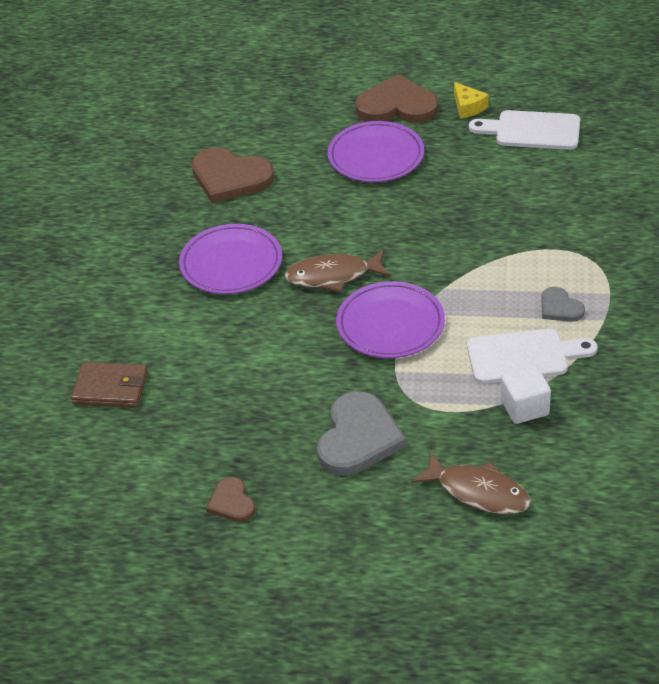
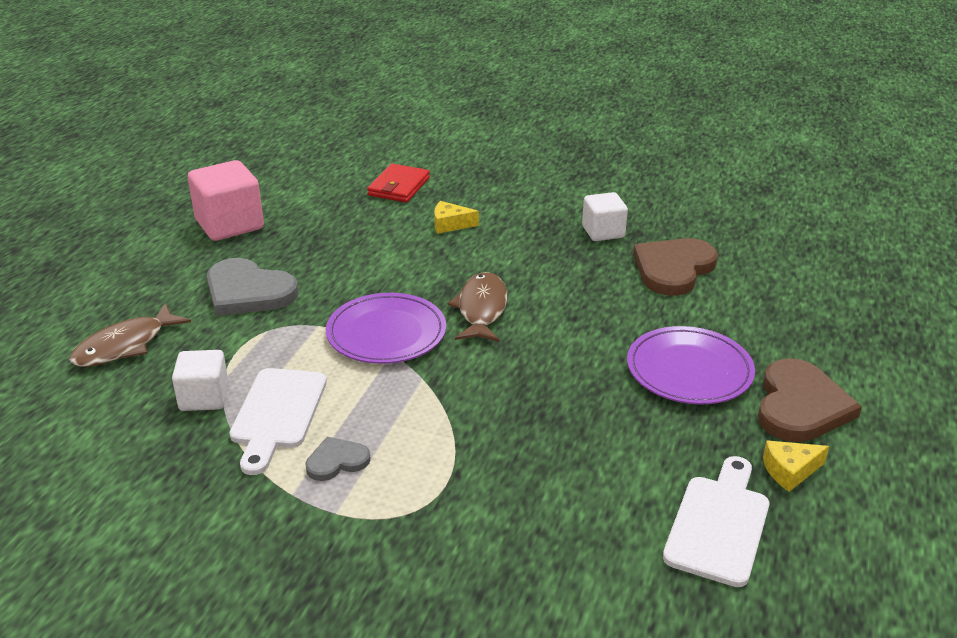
camera: 100 degrees right, 10 degrees down
(110, 388) = (399, 186): brown wallet -> red wallet
(175, 225) = (603, 232): none -> white cube
(187, 328) = (450, 224): none -> yellow cheese
(231, 263) = (531, 255): purple plate -> none
(232, 502) = (229, 224): brown heart -> pink cube

